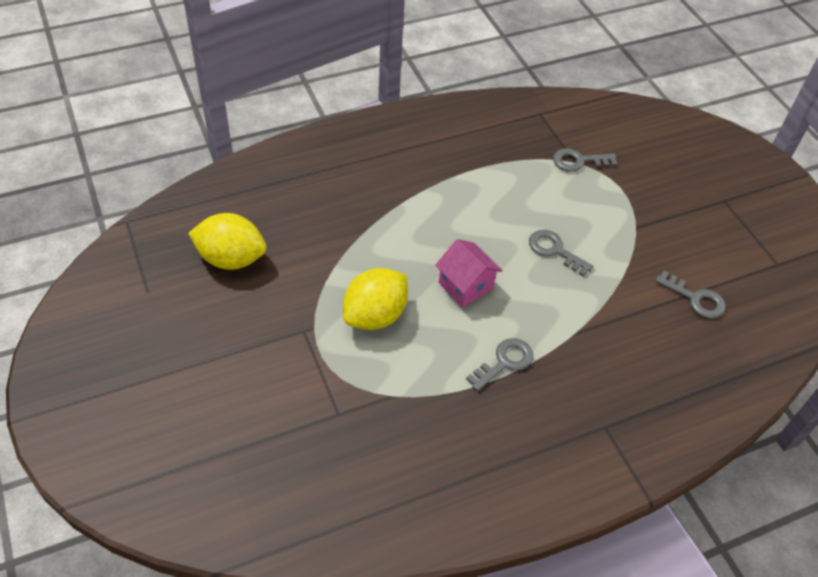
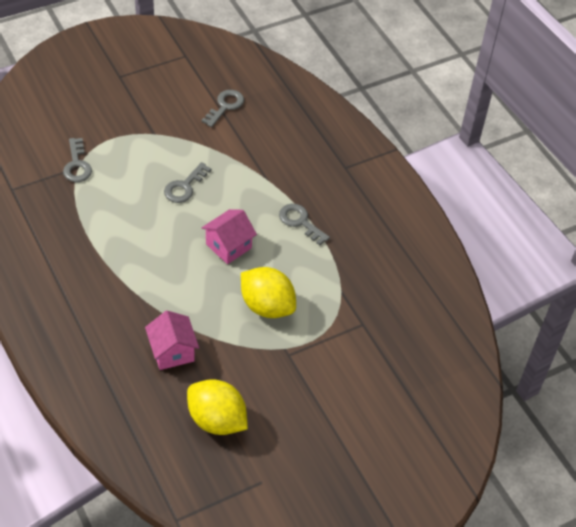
camera: 95 degrees left, 0 degrees up
(231, 259) = (217, 420): yellow lemon -> yellow lemon turned 60 degrees counterclockwise
(323, 227) = (172, 352): none -> pink house

